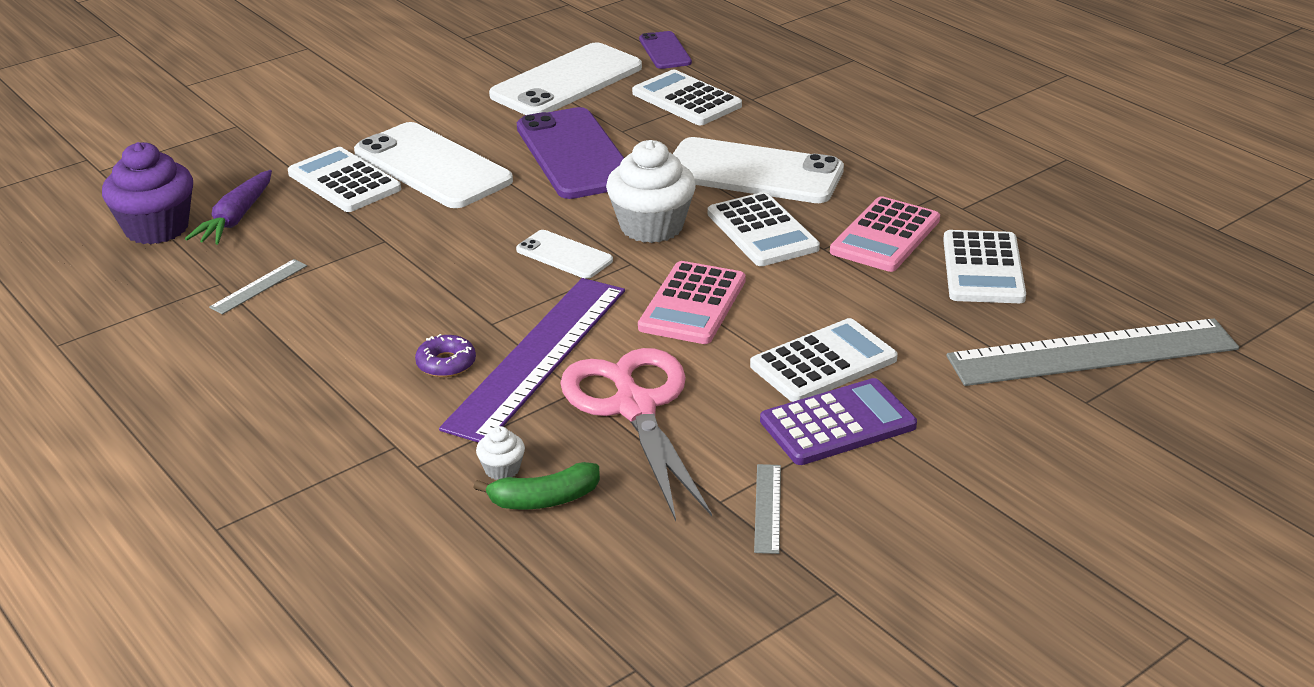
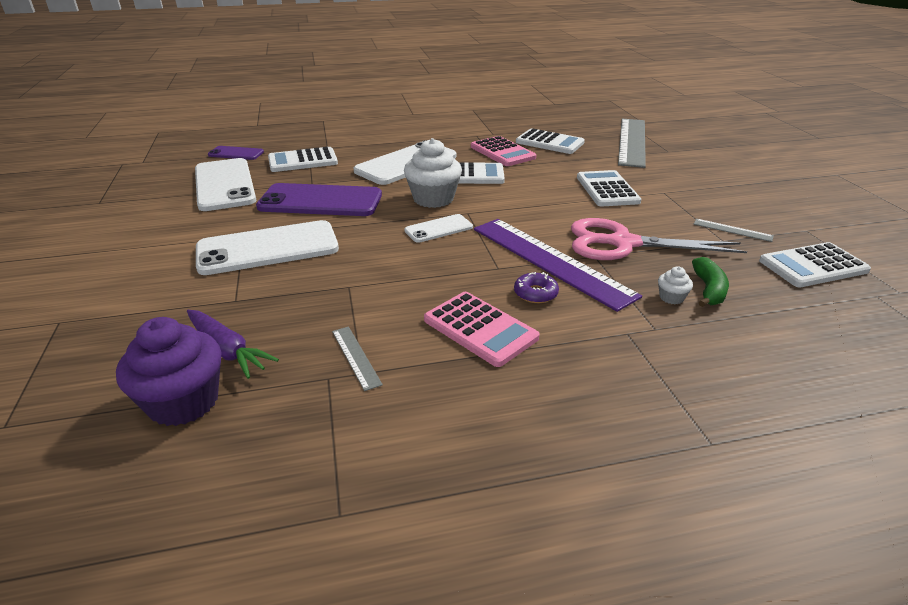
camera: 65 degrees left, 0 degrees up
(344, 181) = (238, 287): white calculator -> white calculator (813, 266)
(692, 304) = (527, 206): pink calculator -> pink calculator (480, 329)
(838, 424) = (663, 198): purple calculator -> none

